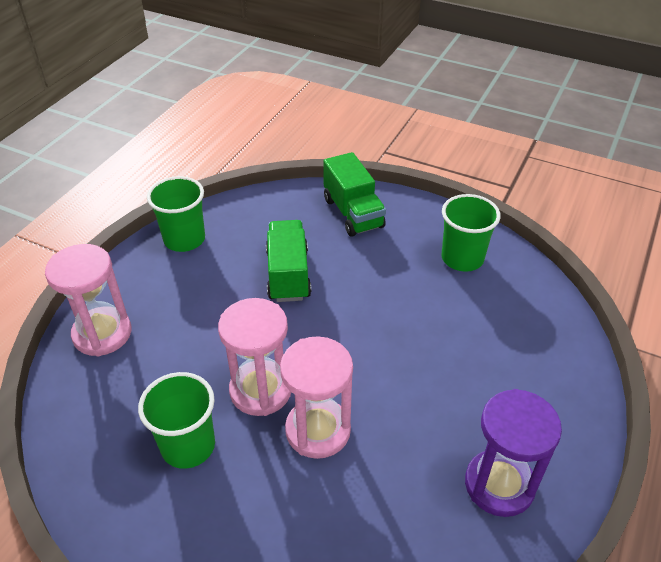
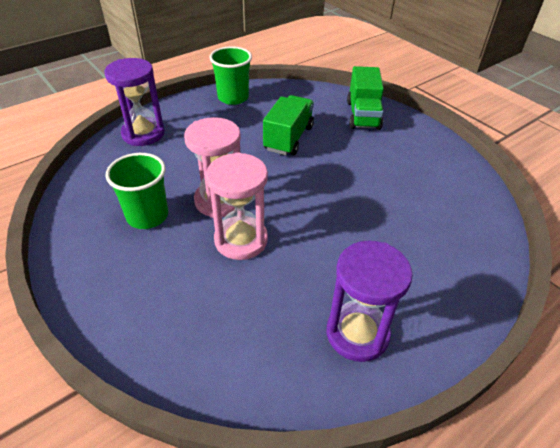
camera: 25 degrees right, 0 degrees up
(102, 334) = (143, 134): pink hourglass -> purple hourglass
(462, 258) = (431, 168): green cup -> none

